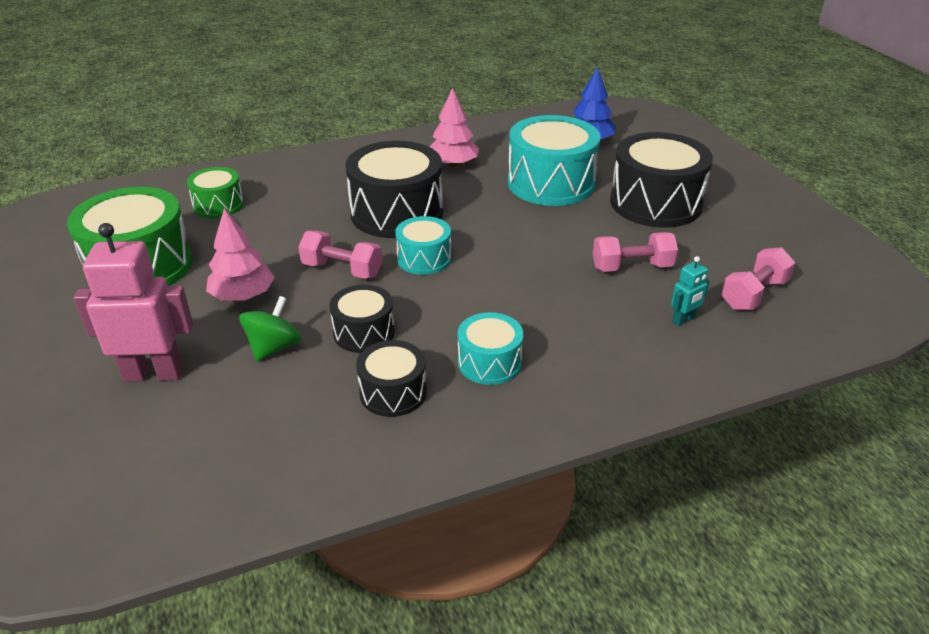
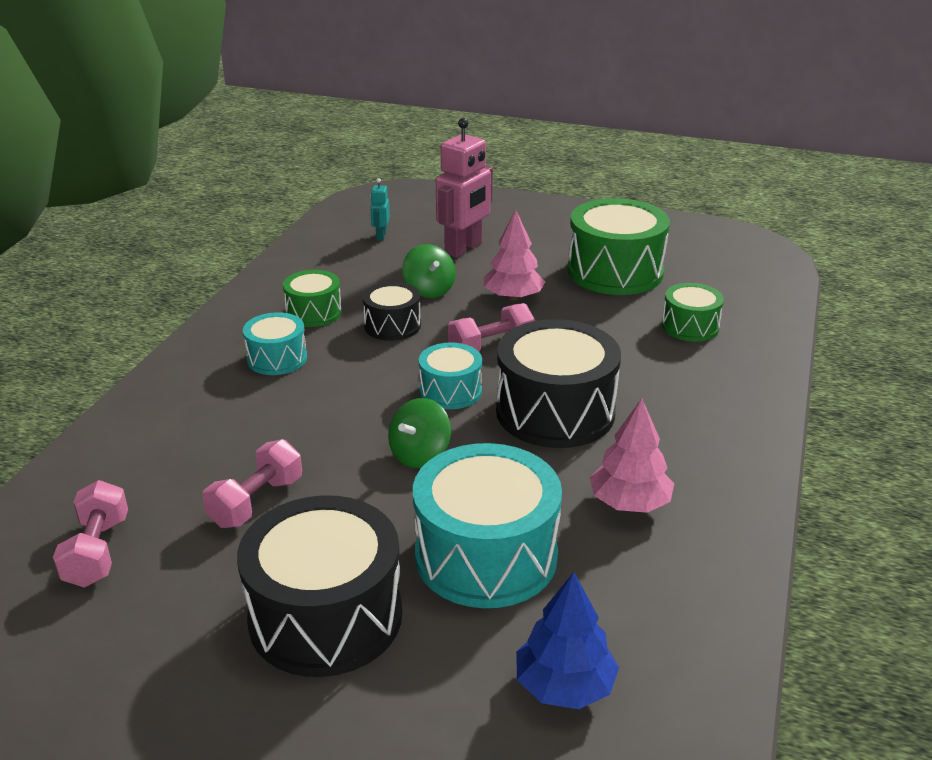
camera: 130 degrees right, 5 degrees down
(393, 392) = (314, 312): black drum -> green drum
(506, 237) = (420, 454): none -> green spinning top
(683, 320) = (152, 478): turquoise robot -> turquoise robot (381, 236)

